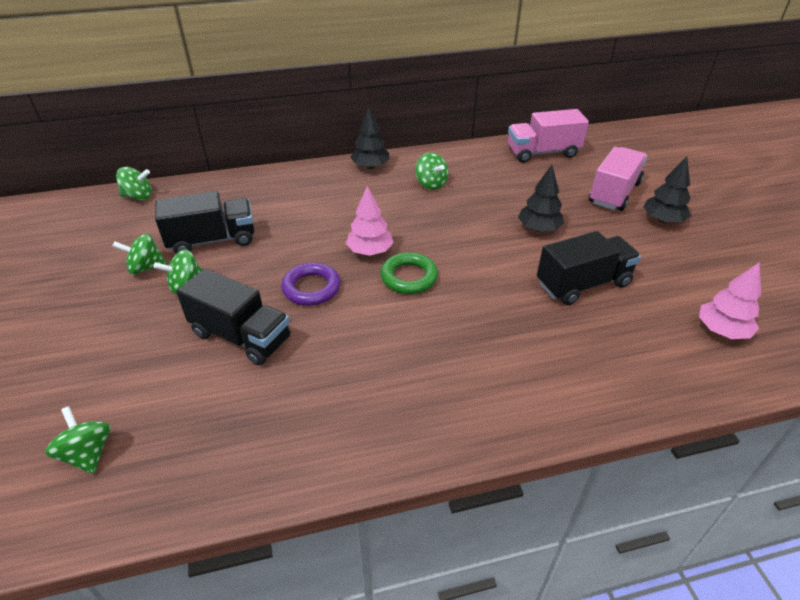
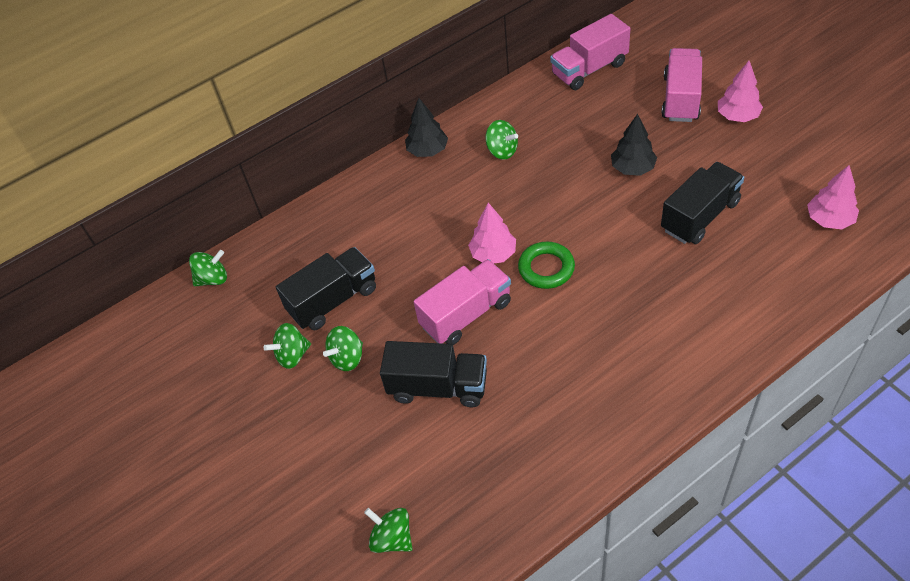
camera: 15 degrees left, 10 degrees up
(311, 288) = (466, 314): purple ring -> pink truck
(662, 220) = (737, 116): black tree -> pink tree

